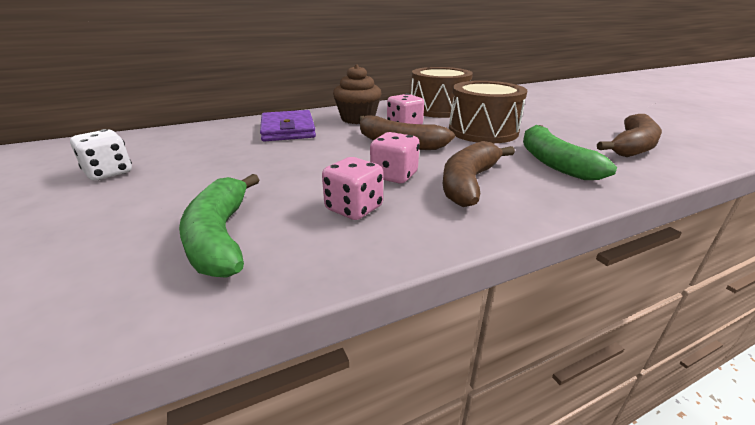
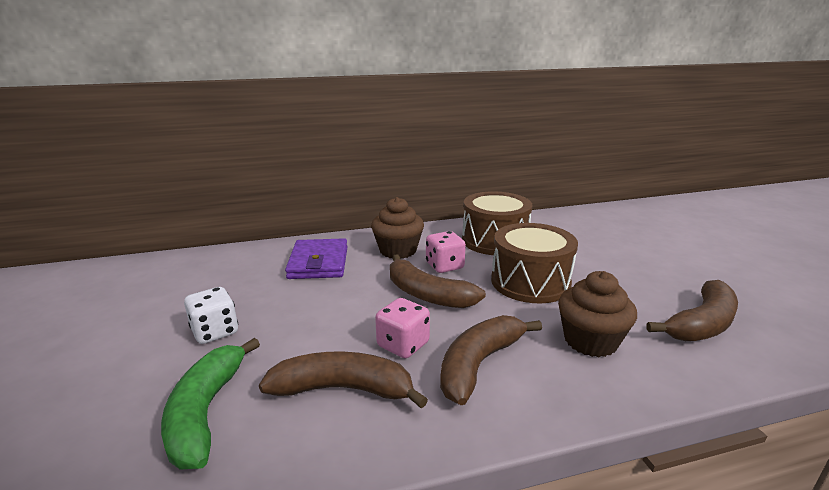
camera: 10 degrees right, 5 degrees down
(109, 173) = (132, 312): white dice -> white dice (215, 332)
(354, 209) = (344, 389): pink dice -> brown banana
(553, 162) = (590, 341): green banana -> brown cupcake

